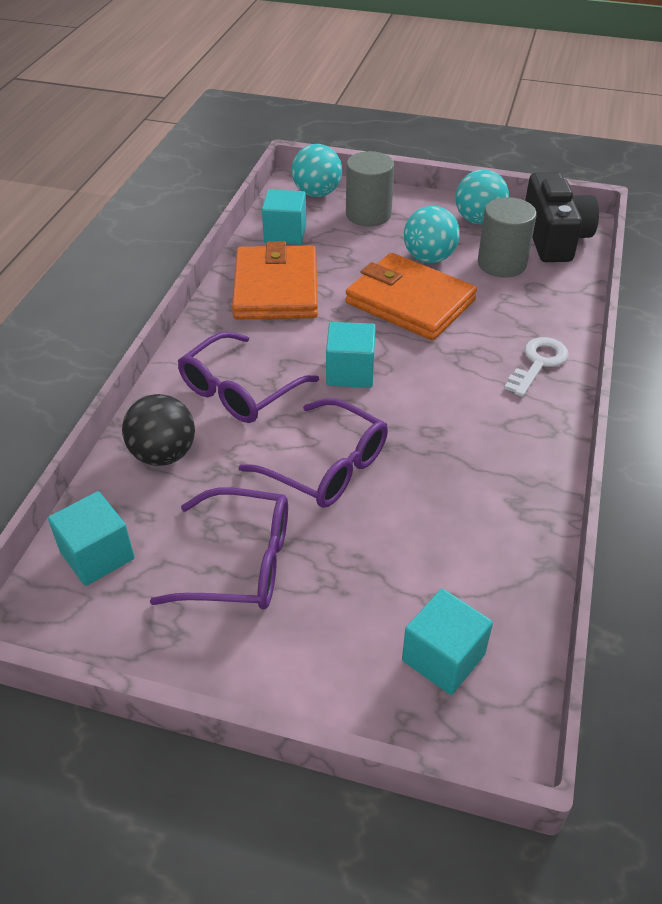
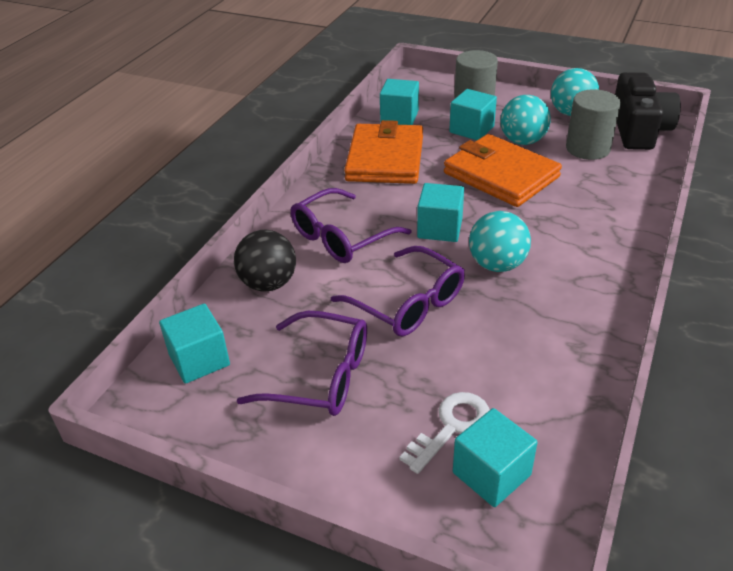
camera: 10 degrees right, 5 degrees down
(317, 193) = (431, 87): turquoise ball -> turquoise ball (497, 264)
(370, 246) = (471, 129): none -> turquoise cube
(538, 363) = (612, 231): white key -> white key (451, 427)

